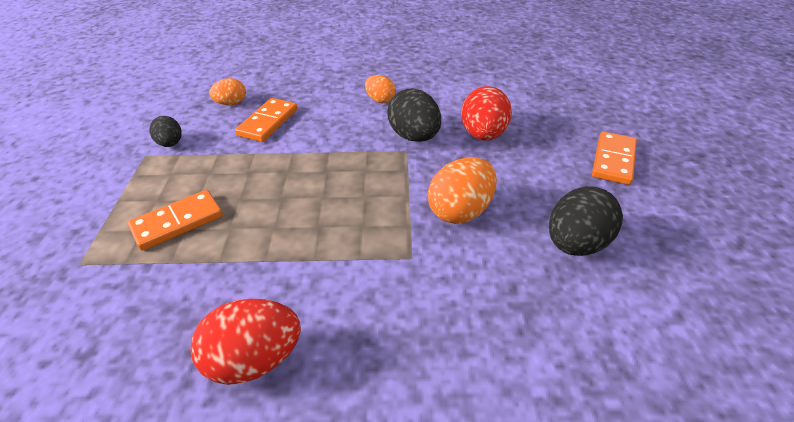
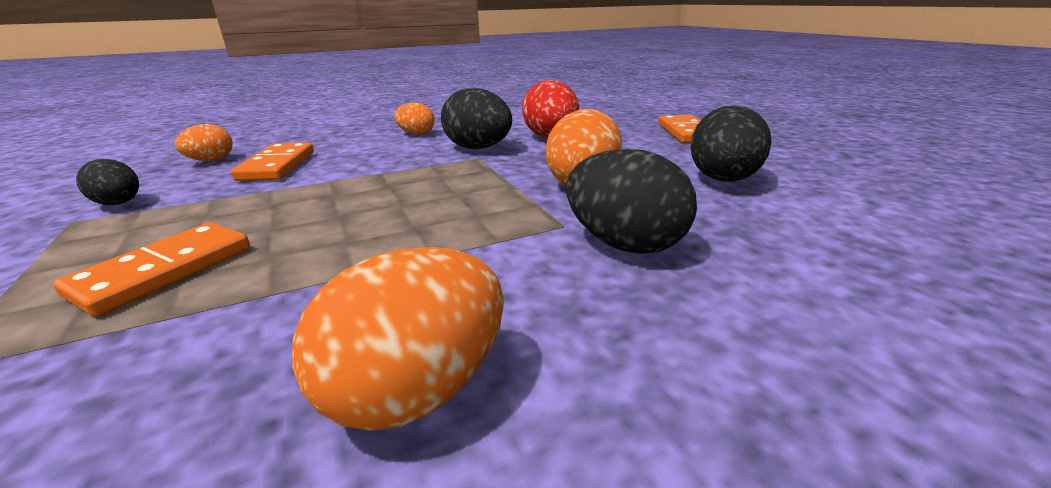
camera: 25 degrees left, 15 degrees down
(254, 360) = (416, 390): red egg -> orange egg
(435, 292) = (624, 244): none -> black egg

